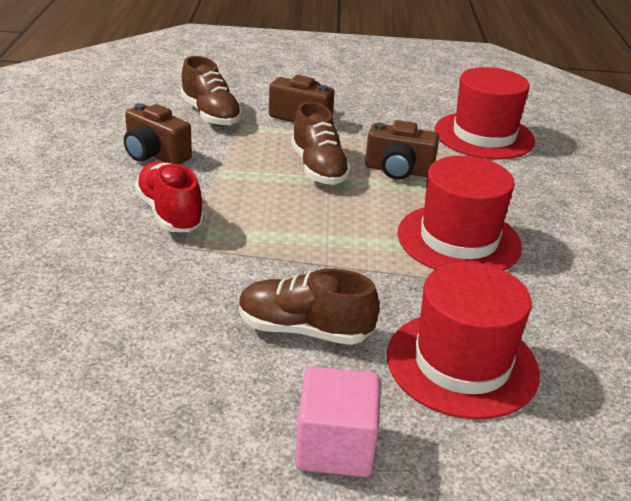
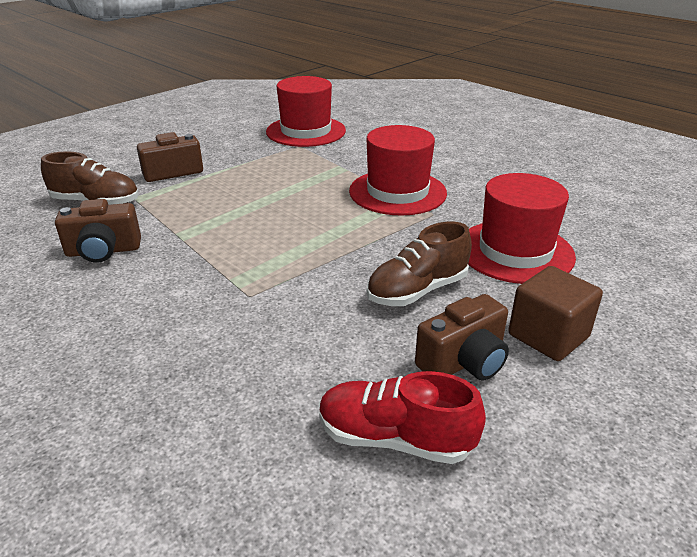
camera: 45 degrees left, 0 degrees up
(170, 213) = (196, 281): red shoe -> red shoe (395, 439)
(318, 168) = (245, 197): brown shoe -> none
(335, 447) = (548, 336): pink cube -> brown cube
(398, 170) = (296, 173): brown camera -> brown camera (464, 362)

